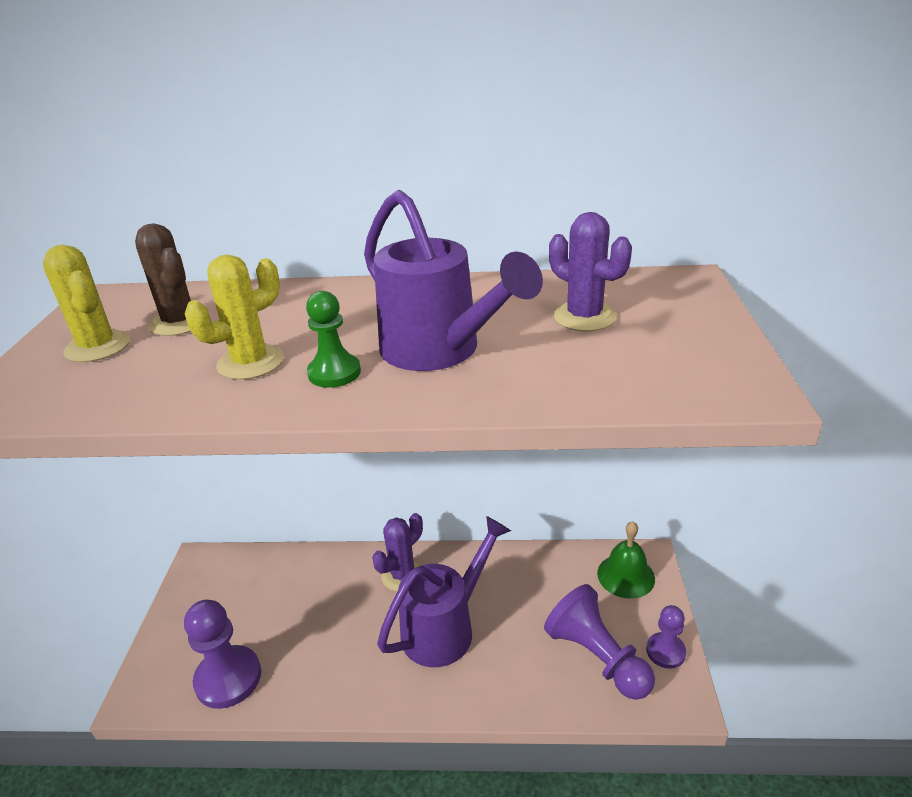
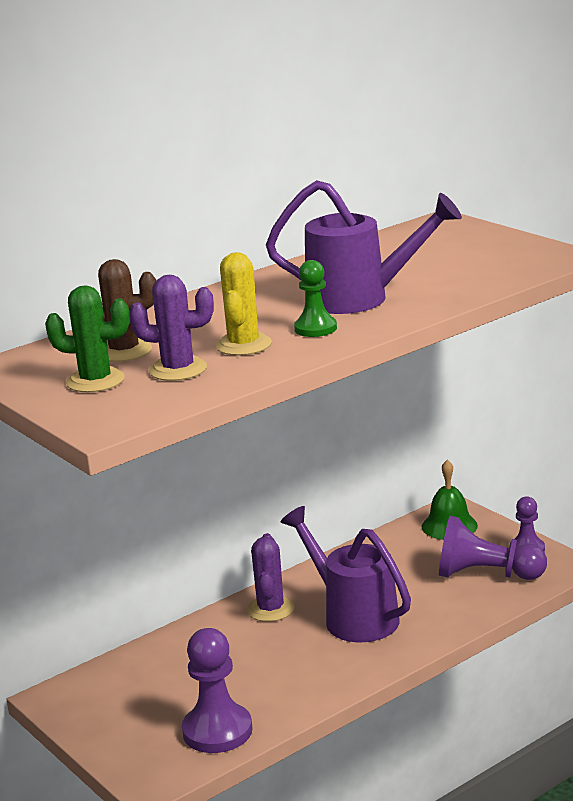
camera: 40 degrees left, 10 degrees down
(97, 347) = (95, 381): yellow cactus -> green cactus
(445, 627) = (354, 617): purple watering can -> purple watering can turned 45 degrees counterclockwise
(584, 317) = (415, 257): purple cactus -> purple cactus (178, 369)

